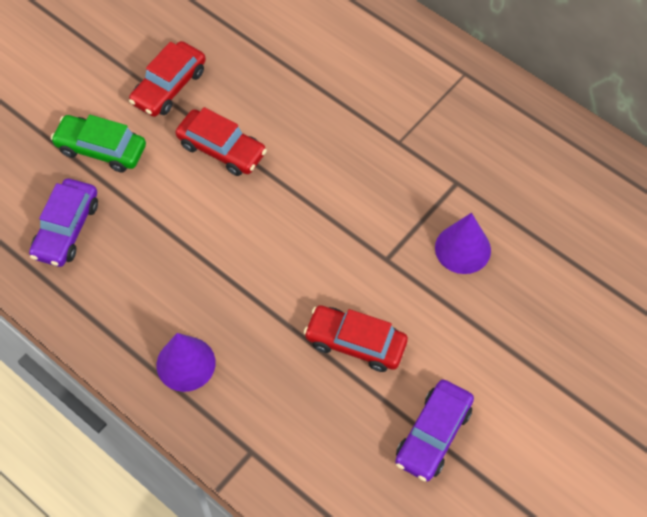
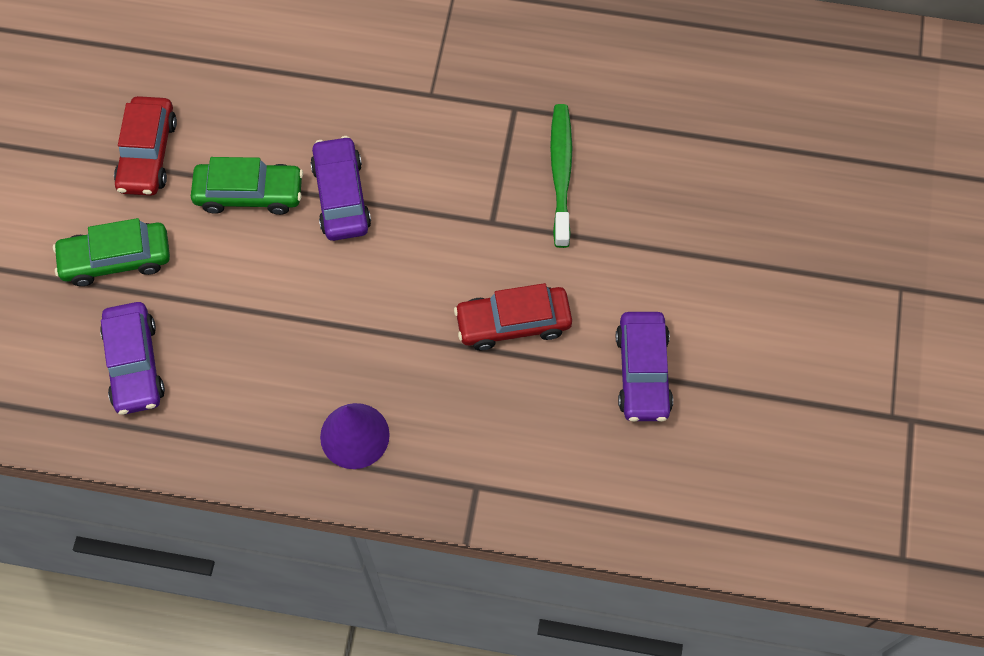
camera: 30 degrees left, 5 degrees up
(221, 149) = (249, 193): red car -> green car
(286, 184) = (341, 196): none -> purple car
(462, 249) = (561, 173): purple cone -> green toothbrush

